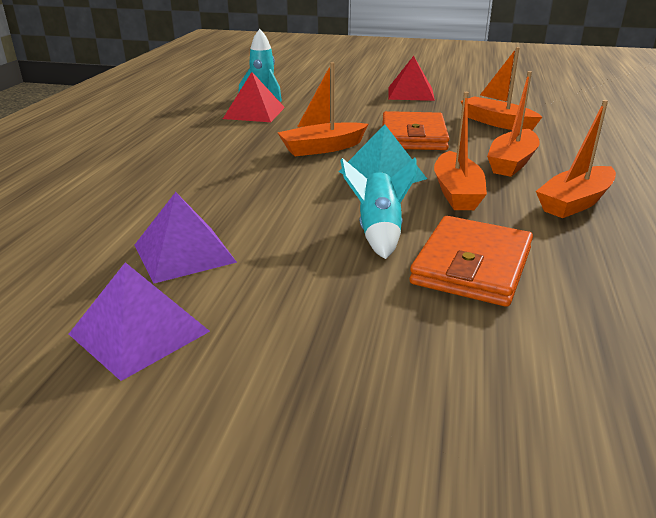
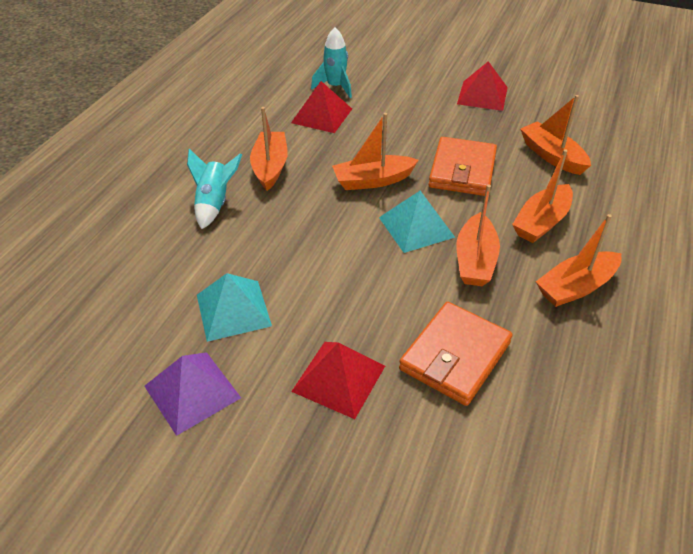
camera: 10 degrees right, 15 degrees up
(184, 253) = (233, 310): purple pyramid -> turquoise pyramid
(207, 147) = (270, 167): none -> orange boat
(337, 299) = (339, 378): none -> red pyramid
(379, 232) = (392, 305): turquoise rocket -> turquoise rocket (214, 204)

